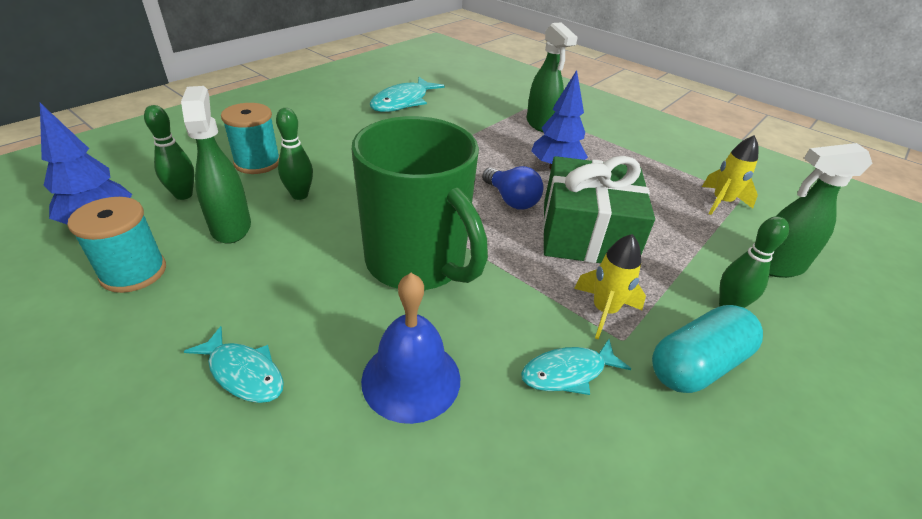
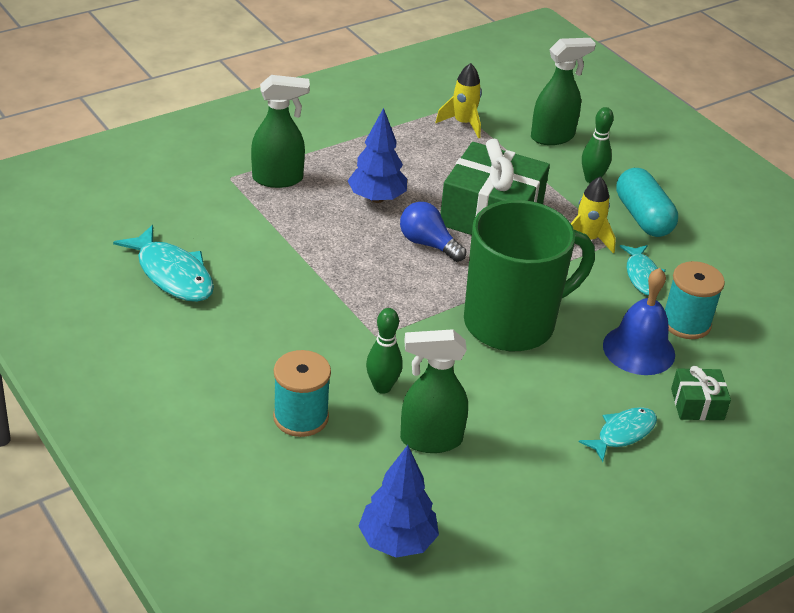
camera: 75 degrees left, 0 degrees up
(133, 272) = (491, 506): turquoise spool -> turquoise spool (686, 323)
(183, 195) = (358, 478): green bowling pin -> none
(310, 459) = (697, 404): none -> green gift
(511, 200) = (428, 244): blue light bulb -> blue light bulb turned 120 degrees counterclockwise
(775, 266) = (553, 137): green spray bottle -> green spray bottle turned 120 degrees counterclockwise

